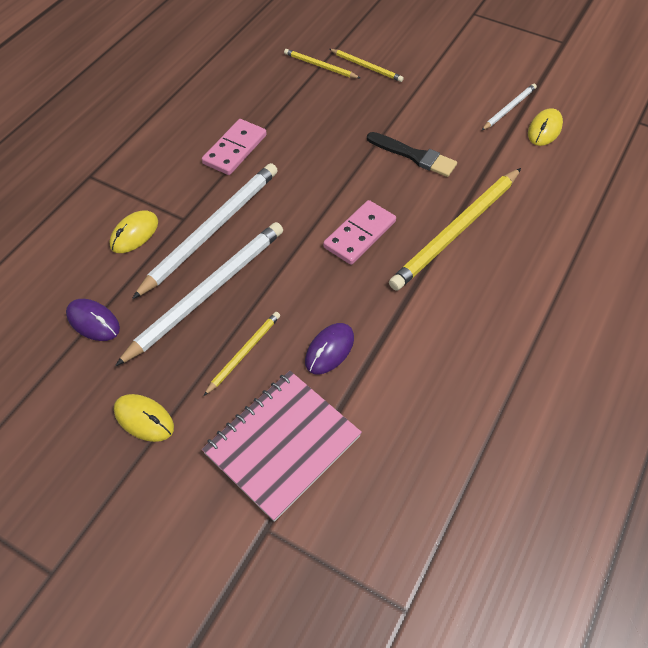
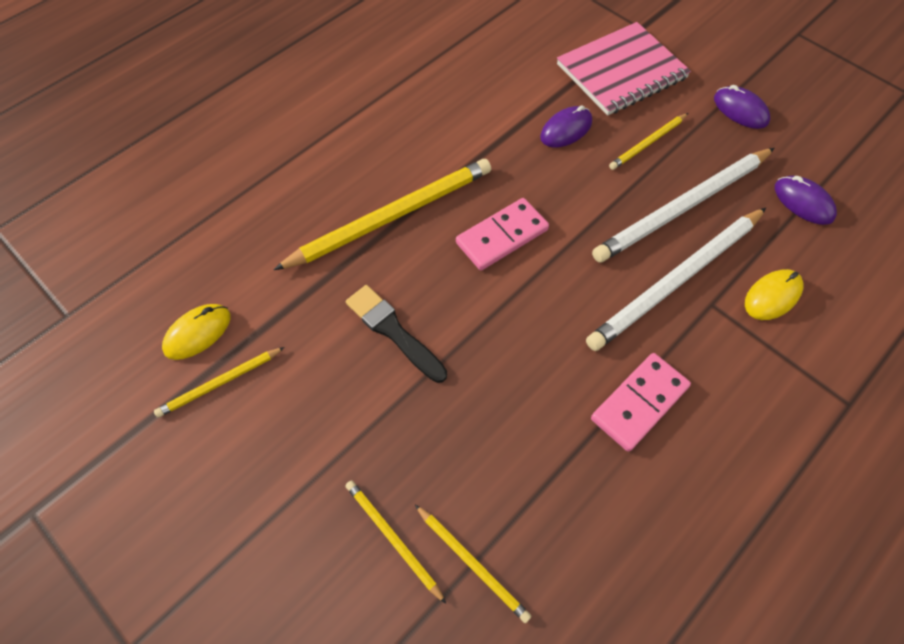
camera: 165 degrees left, 5 degrees up
(144, 419) = (740, 110): yellow mouse -> purple mouse
(509, 108) = (220, 383): white pencil -> yellow pencil

